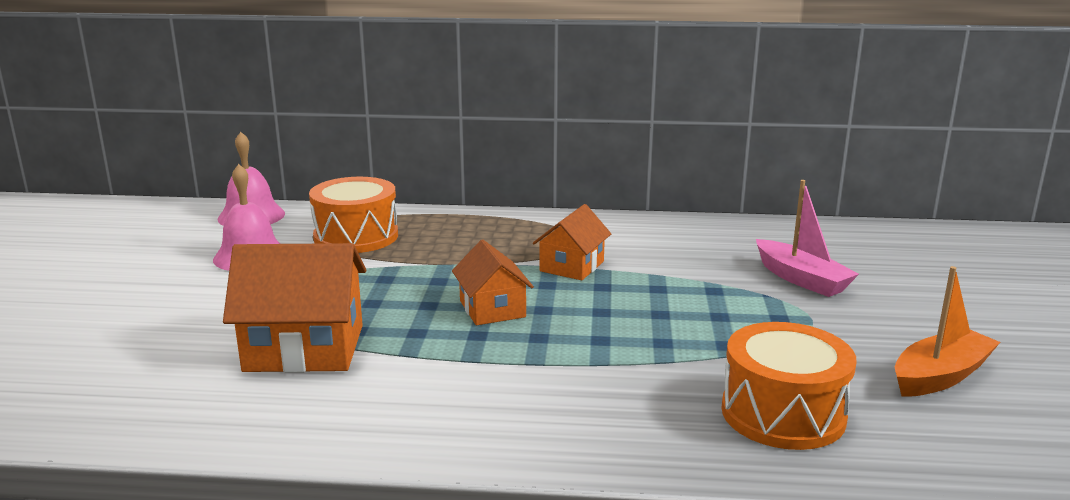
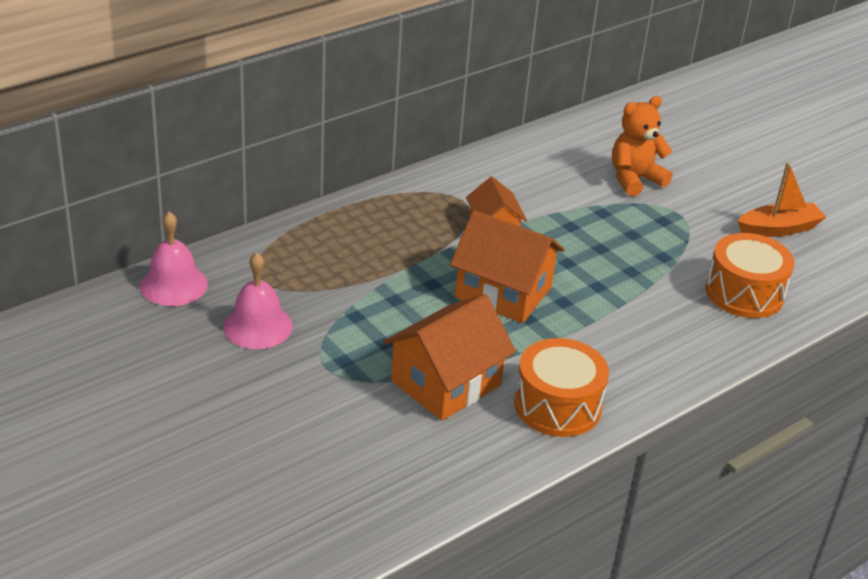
camera: 45 degrees left, 15 degrees up
(356, 236) = (301, 268): orange drum -> orange drum (557, 406)
(492, 309) = (503, 292): orange house -> orange house, size x1.65
(801, 279) = (634, 179): pink boat -> orange teddy bear
(940, 376) = (778, 229): orange boat -> orange boat turned 60 degrees clockwise

